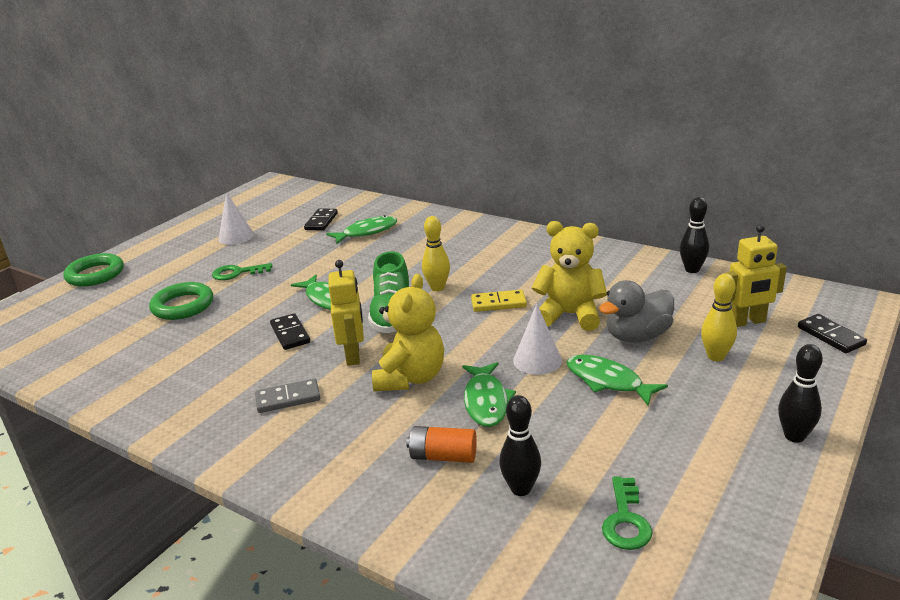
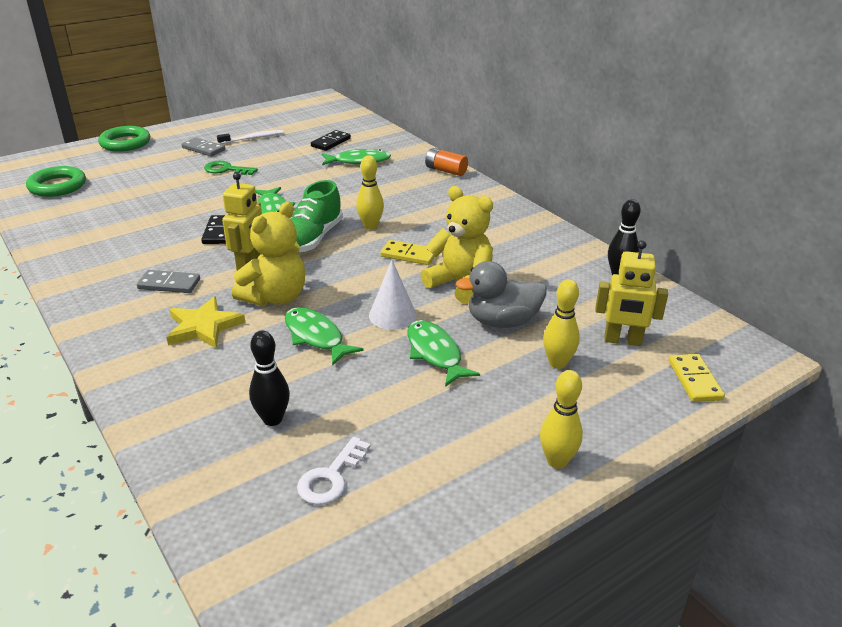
camera: 20 degrees right, 5 degrees up
(183, 306) = (163, 186): green ring -> green ring (57, 186)
(192, 259) = (203, 149): none -> grey domino
(236, 236) = (253, 138): white cone -> white toothbrush
(366, 427) = (203, 327): none -> yellow star
(443, 456) = (239, 371): orange battery -> orange battery (445, 171)
(486, 401) = (316, 337): green fish -> green fish turned 120 degrees clockwise
(626, 520) = (331, 477): green key -> white key
(794, 436) = (557, 461): black bowling pin -> yellow bowling pin
(830, 336) = (694, 380): black domino -> yellow domino

